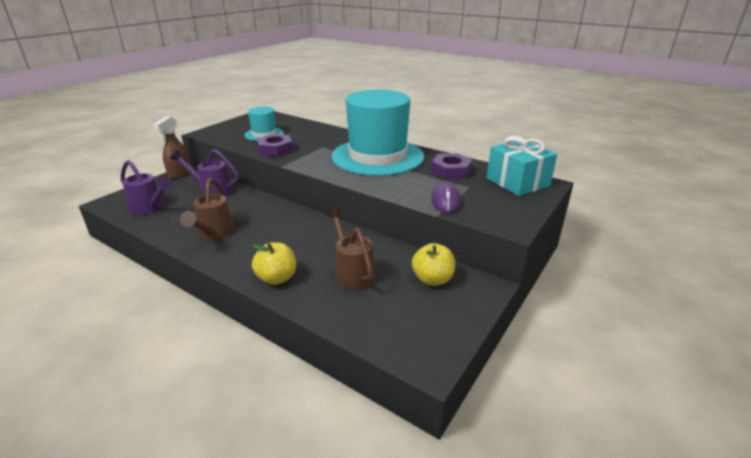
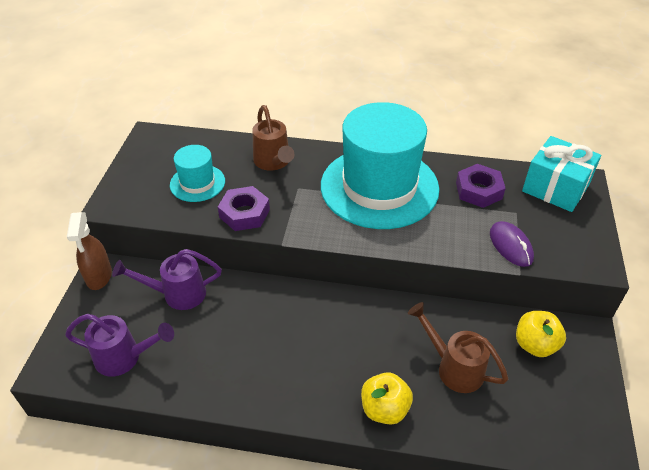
camera: 25 degrees left, 15 degrees up
(213, 234) = (251, 369): brown watering can -> brown watering can (273, 162)

